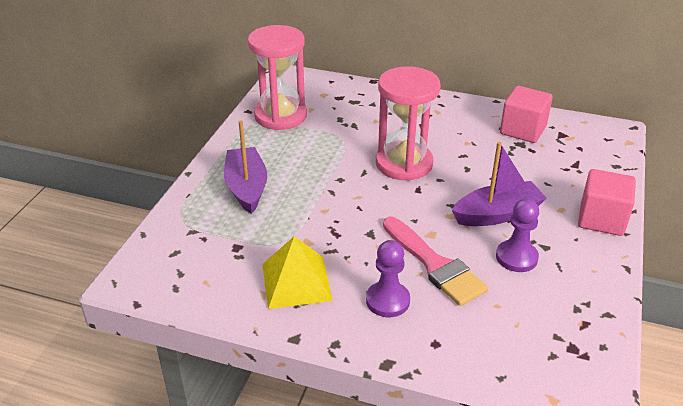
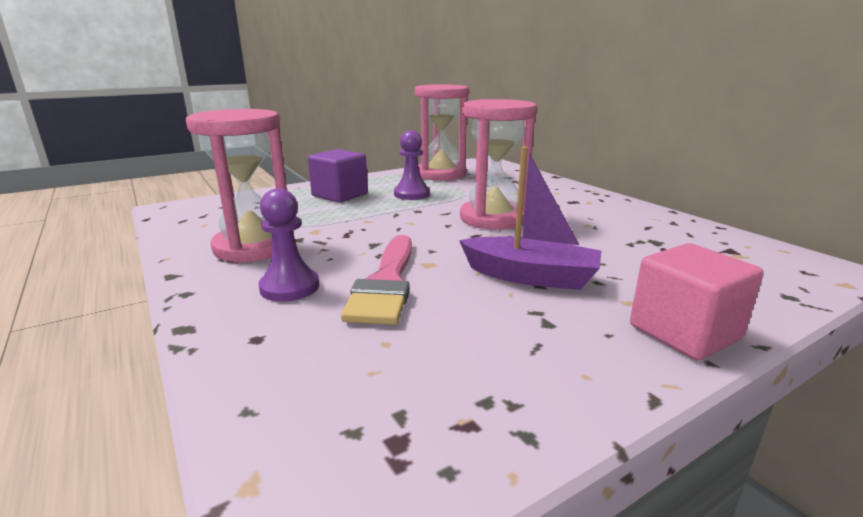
camera: 40 degrees right, 15 degrees down
(246, 187) = (340, 195): purple boat -> purple cube
(296, 281) = (254, 247): yellow pyramid -> pink hourglass
(516, 257) = (490, 315): purple pawn -> purple pawn (411, 194)
(523, 130) = (676, 234): pink cube -> none

